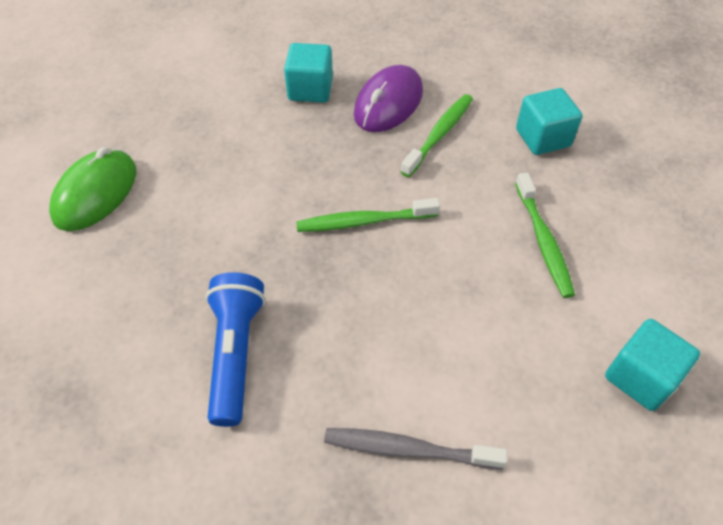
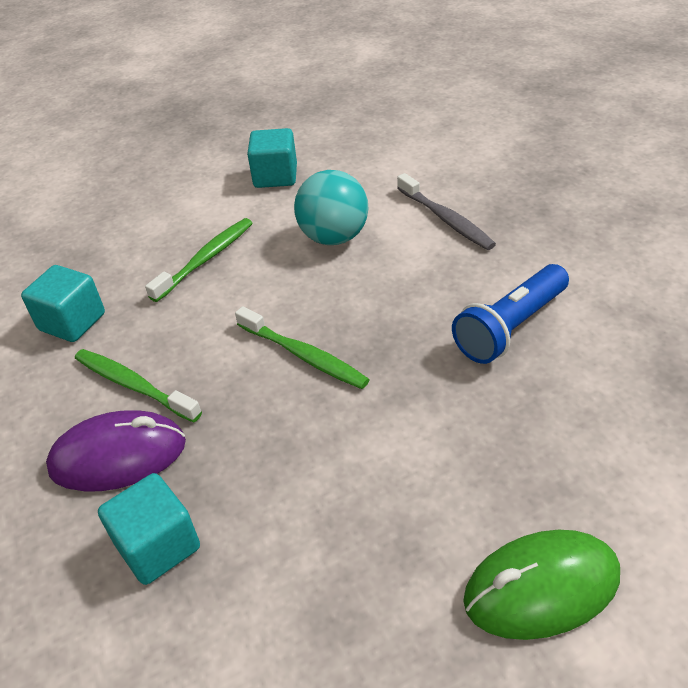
camera: 130 degrees left, 10 degrees down
(439, 134) = (134, 385): green toothbrush -> green toothbrush turned 45 degrees clockwise
(480, 341) = (334, 237): none -> turquoise ball

